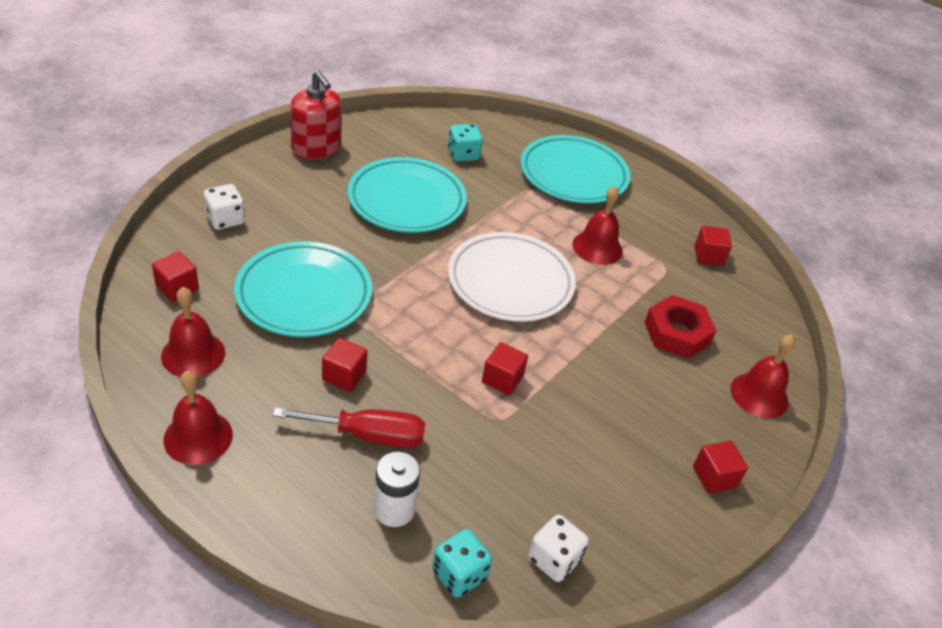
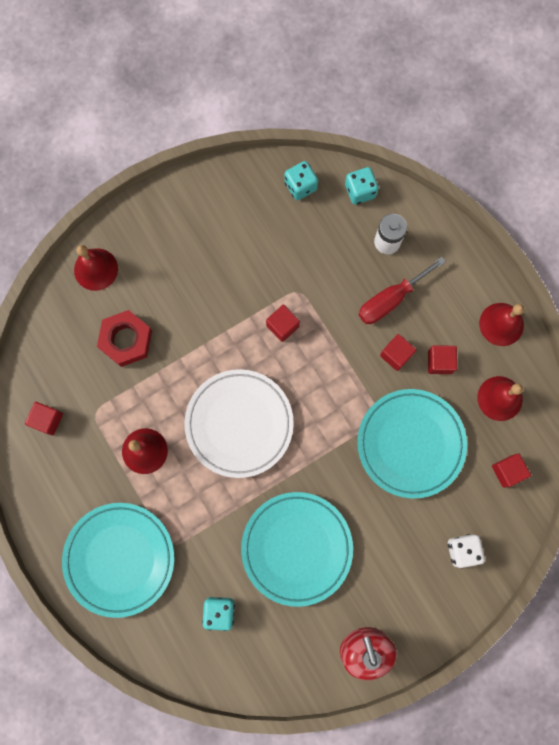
camera: 155 degrees left, 35 degrees up
(368, 435) = (390, 299): red screwdriver -> red screwdriver turned 60 degrees counterclockwise
(554, 559) = (300, 186): white dice -> turquoise dice
(714, 477) = (169, 214): red cube -> red cube (439, 362)

